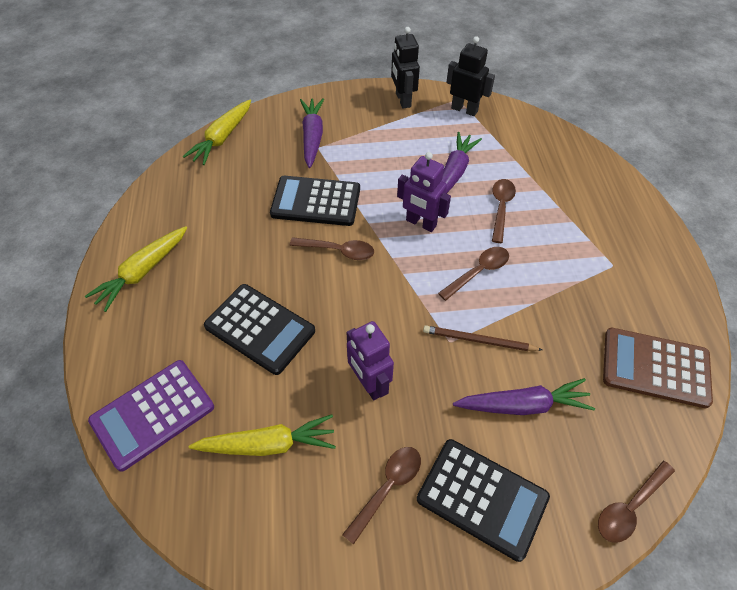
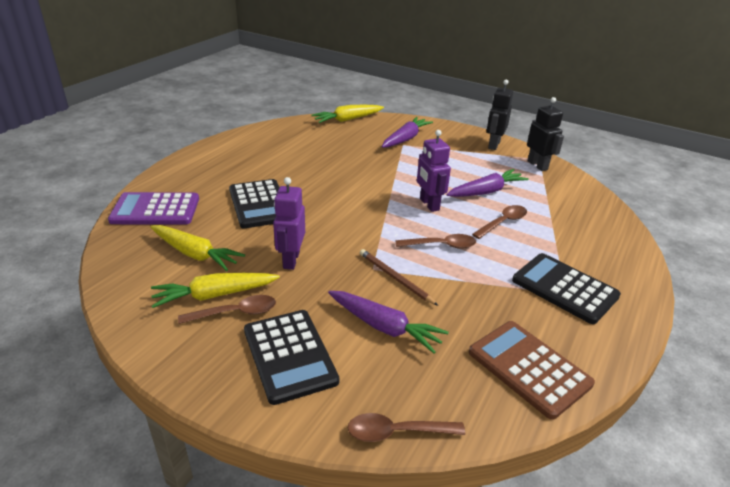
camera: 35 degrees right, 20 degrees down
(143, 272) = (229, 154): yellow carrot -> yellow carrot (215, 295)
(316, 201) = (369, 166): black calculator -> black calculator (564, 288)
(338, 251) = (354, 193): brown spoon -> none

